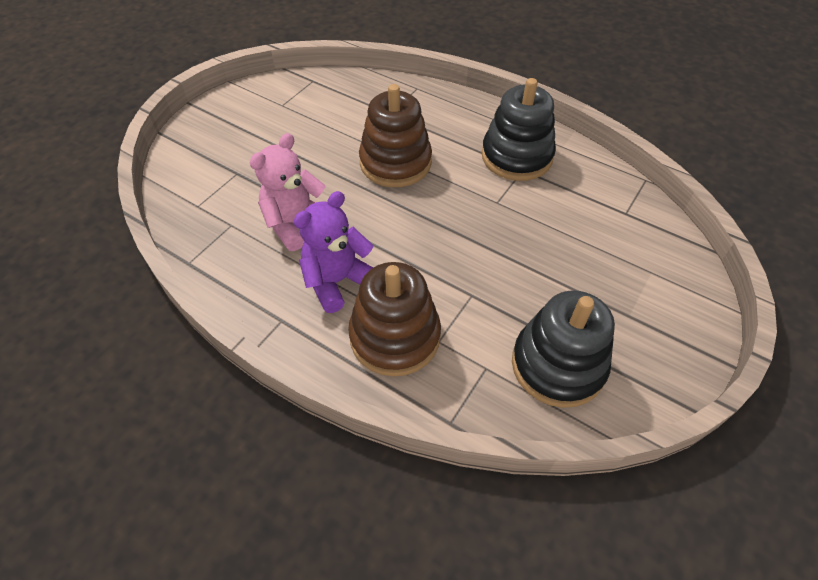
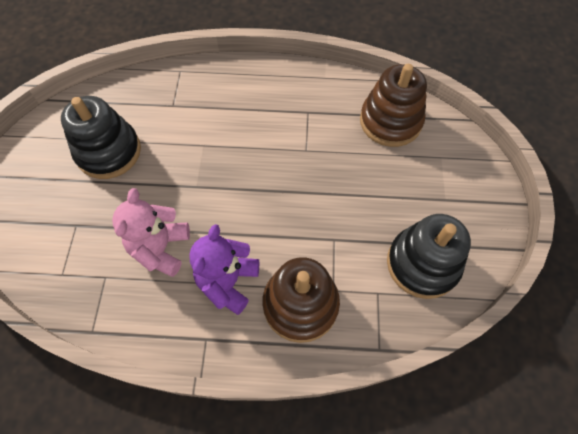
camera: 30 degrees left, 10 degrees up
(395, 163) = (207, 151): brown stacking toy -> brown stacking toy (390, 121)
(516, 156) = (297, 102): black stacking toy -> black stacking toy (109, 152)

